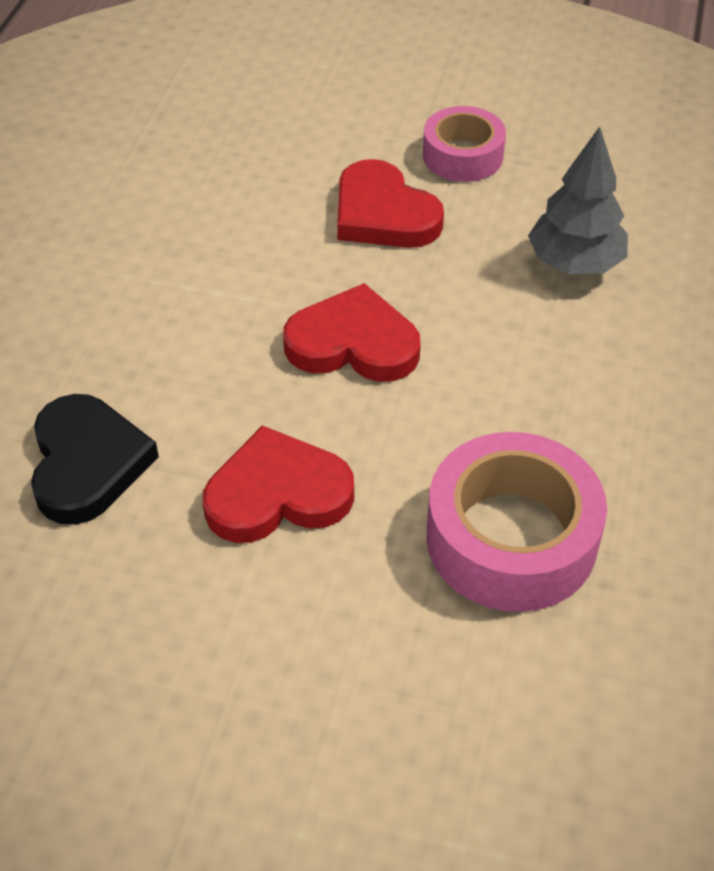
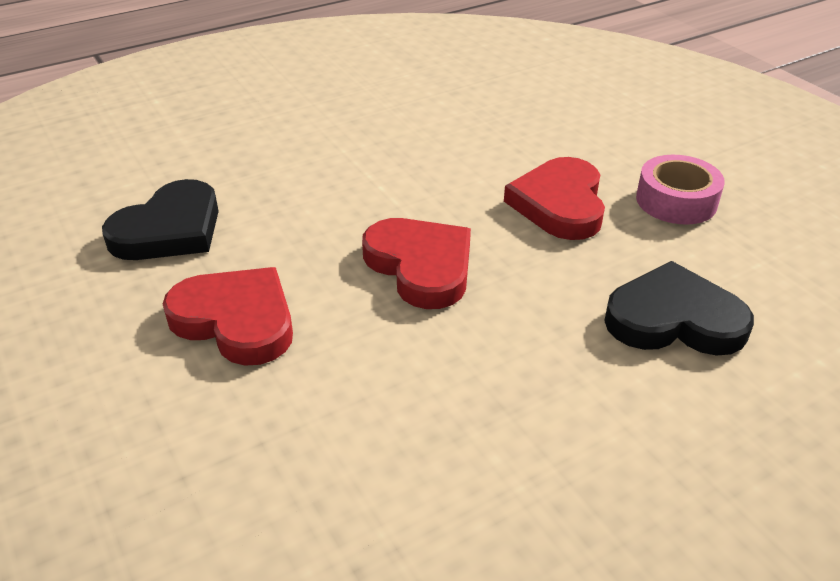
camera: 45 degrees right, 10 degrees down
(511, 538) = (337, 472): pink tape -> none
(574, 263) = (674, 319): grey tree -> black heart

